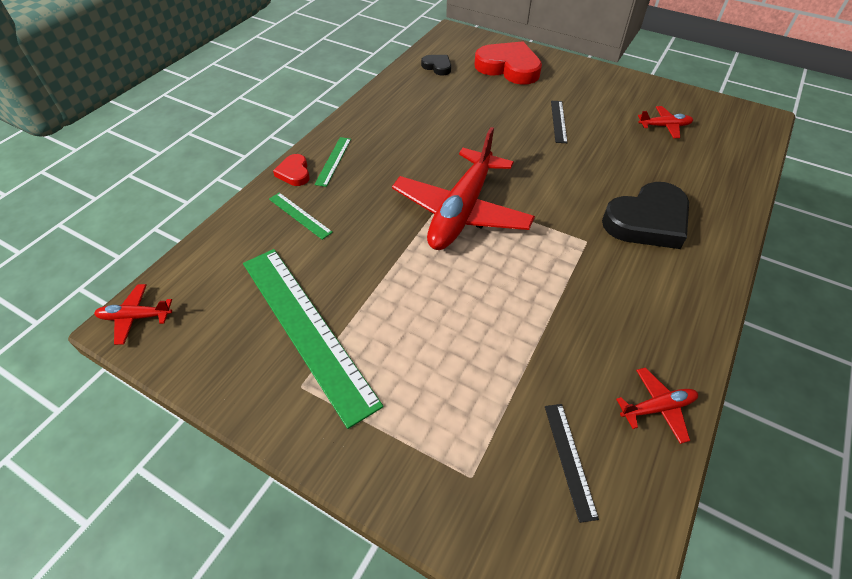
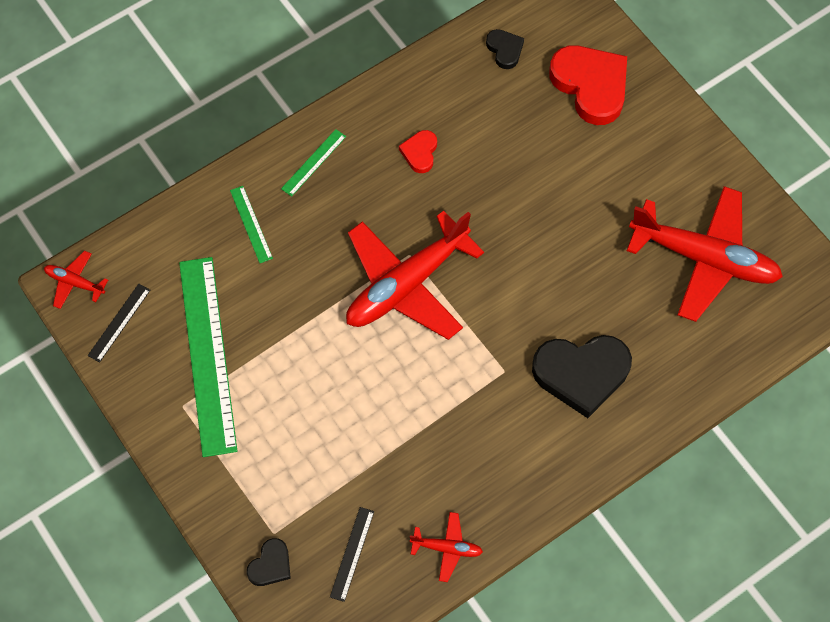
camera: 25 degrees right, 15 degrees up
(294, 173) = (268, 164): red heart -> red heart (420, 153)
(489, 517) = (270, 565): none -> black heart
(558, 121) = (588, 201): black ruler -> black ruler (119, 322)
(664, 126) = (704, 258): red plane -> red plane, size x2.32

